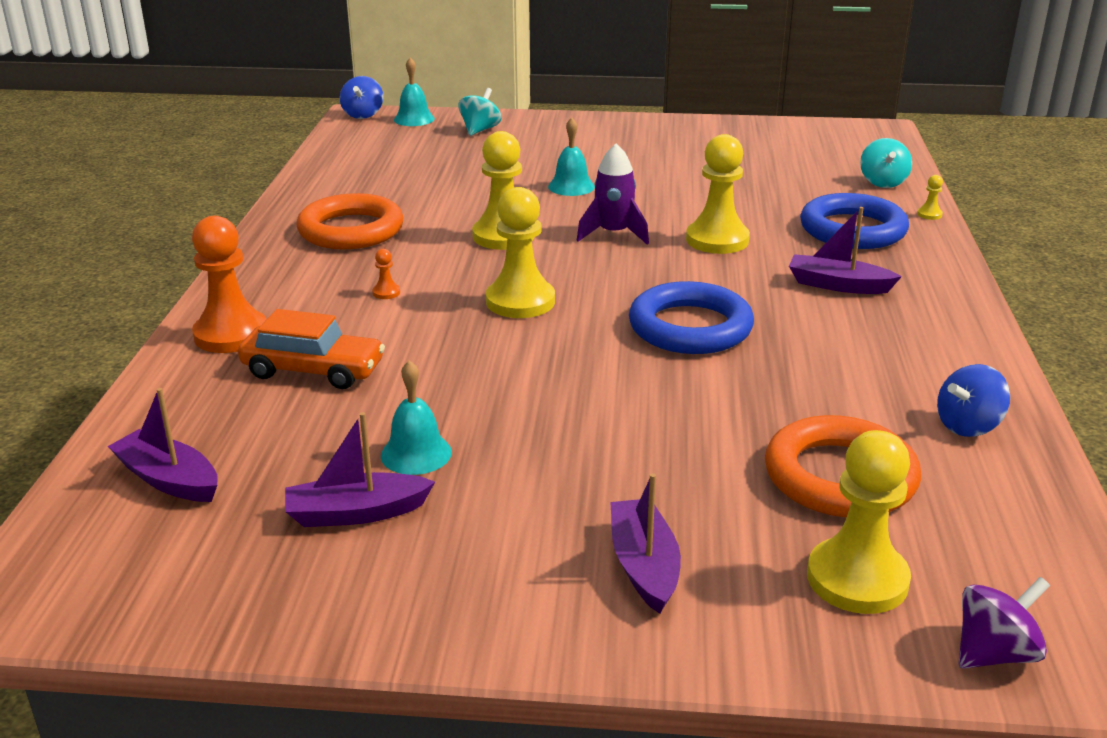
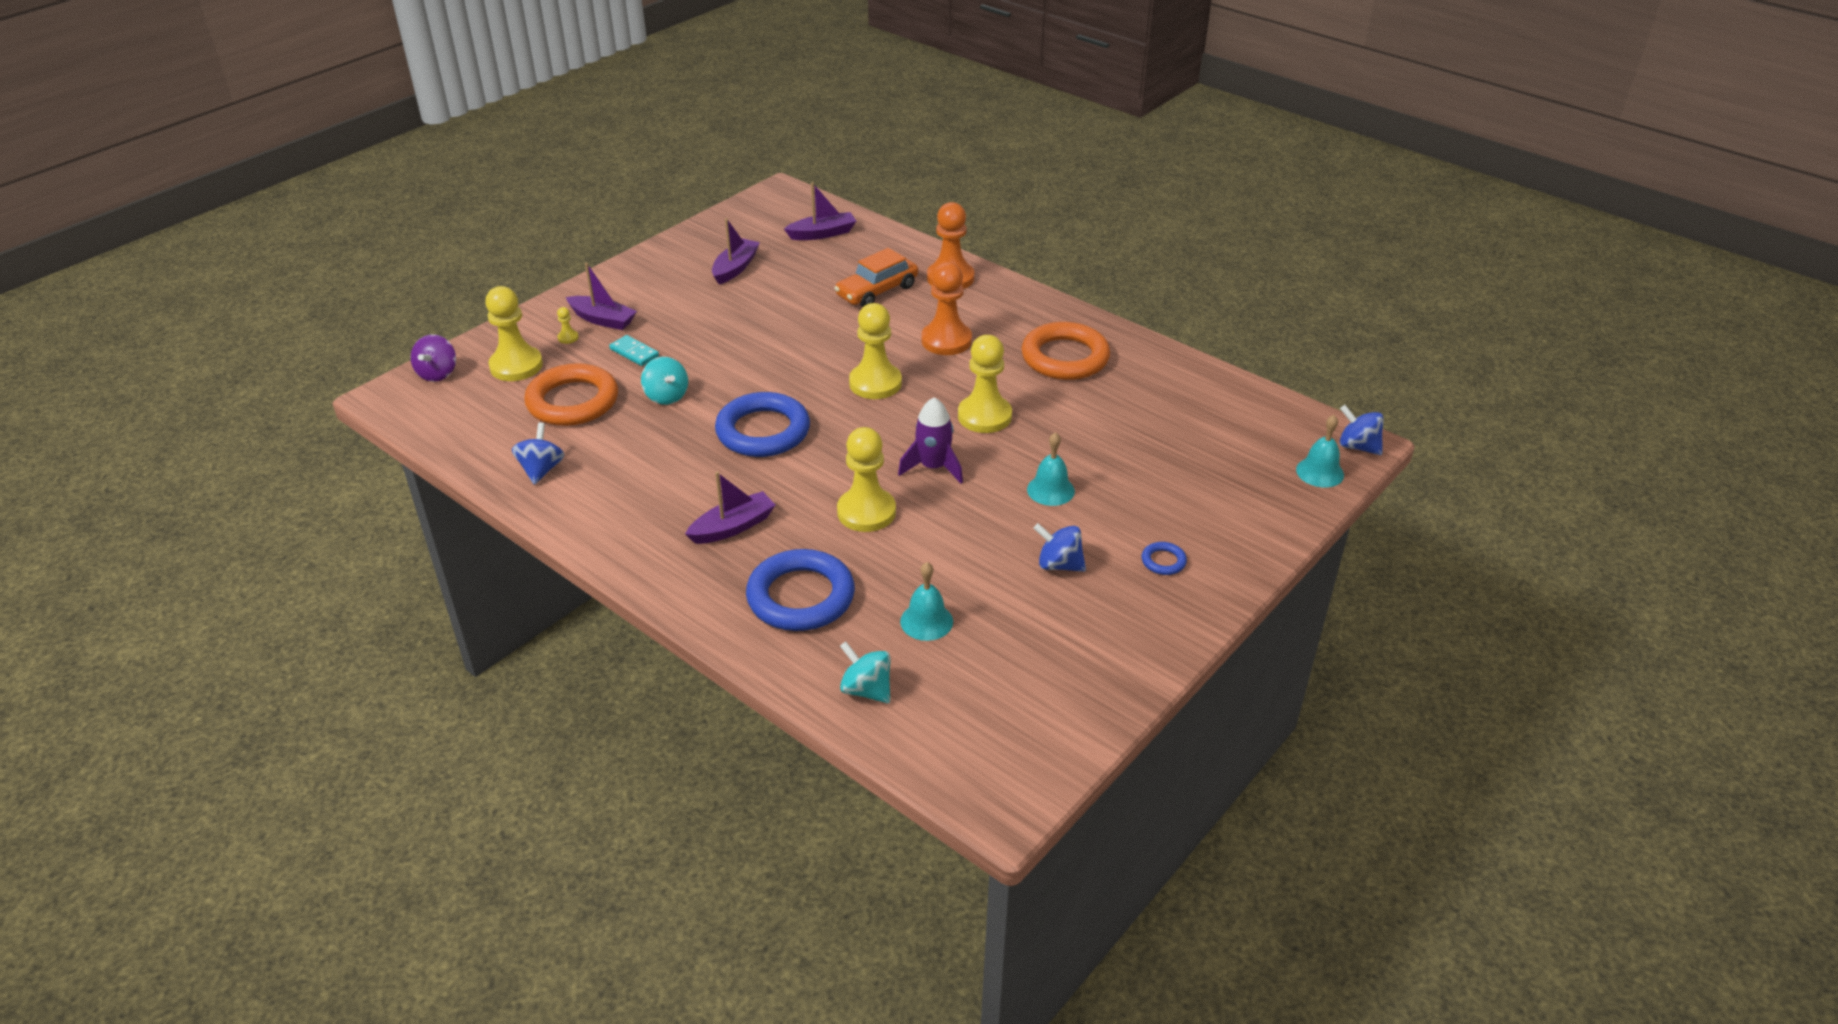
camera: 125 degrees right, 10 degrees up
(386, 292) = (946, 340): orange pawn -> orange pawn, size x2.49
(416, 453) = (759, 295): turquoise bell -> turquoise bell (926, 621)
(480, 130) = (1251, 499): turquoise spinning top -> turquoise spinning top (666, 396)
(595, 138) = (1163, 561): none -> blue ring
(654, 164) = (1059, 565): none -> blue spinning top
(680, 487) = (634, 353): none -> turquoise domino
(929, 214) = (773, 667): yellow pawn -> yellow pawn (568, 338)

